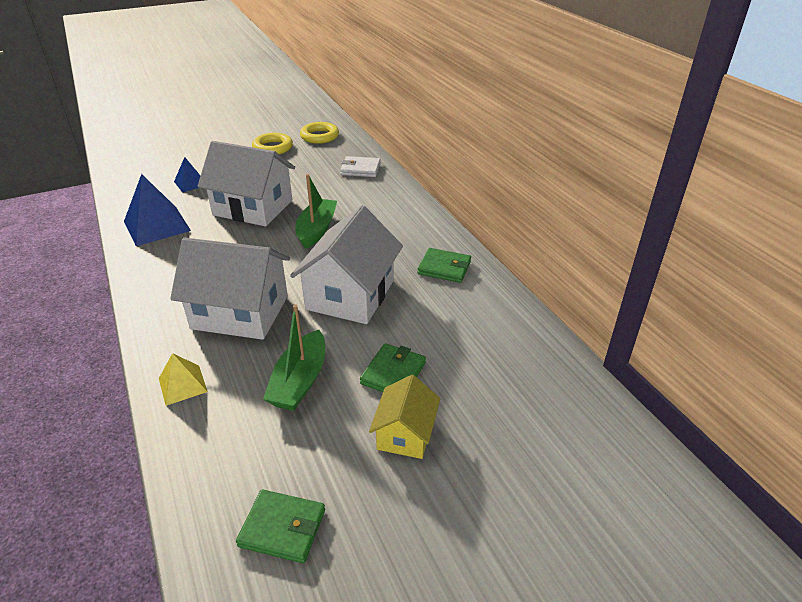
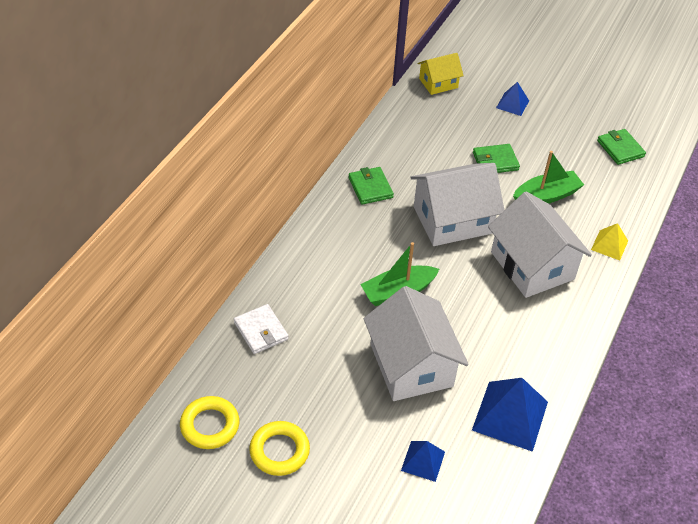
camera: 130 degrees left, 10 degrees up
(405, 434) = (528, 136): yellow house -> yellow house (438, 83)
(481, 463) = (512, 104): none -> blue pyramid

